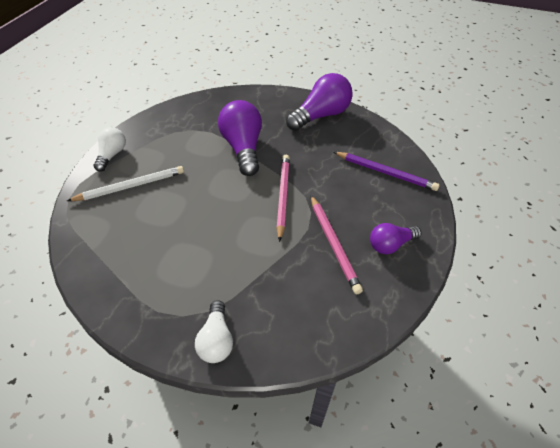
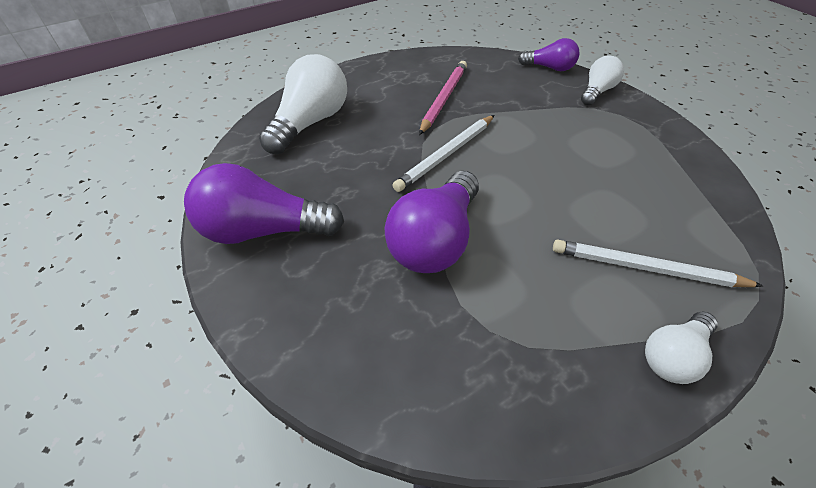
camera: 140 degrees left, 0 degrees up
(282, 196) = (446, 155): pink pencil -> white pencil
(385, 172) = (310, 123): purple pencil -> white light bulb
(390, 245) = (397, 78): purple light bulb -> purple light bulb (549, 68)

